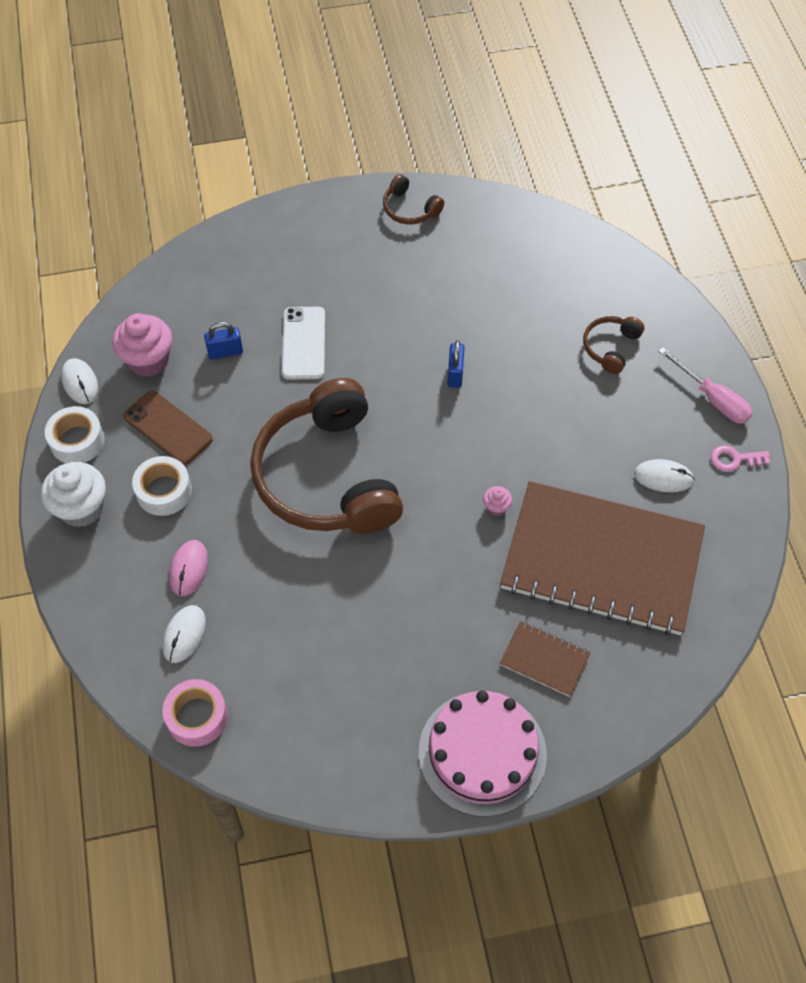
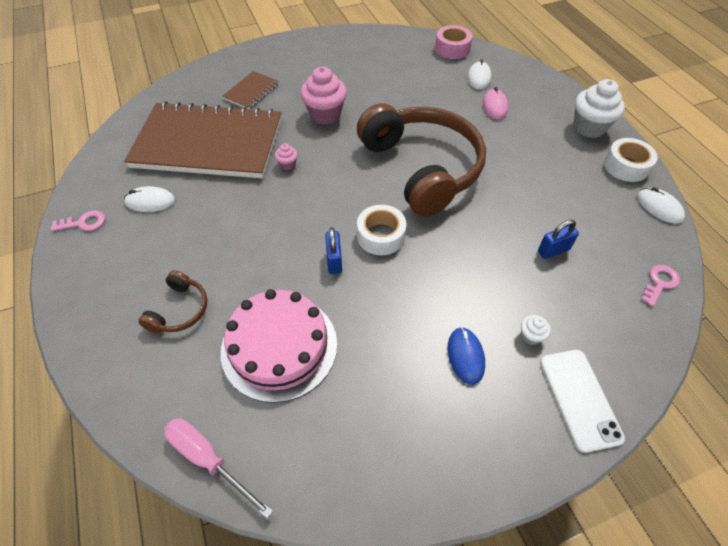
camera: 170 degrees right, 5 degrees down
(141, 306) = (660, 283): none -> pink key
(148, 360) = (616, 233): pink cupcake -> pink cupcake (325, 115)
(164, 491) = (538, 144): white tape -> white tape (381, 236)
(168, 428) = (563, 184): brown phone -> none
(289, 280) = (530, 336): none -> white cupcake
(304, 343) = (485, 269): white phone -> white phone (579, 399)
(353, 273) = (465, 356): none -> blue mouse
(410, 209) = (426, 466): brown headphones -> none
(482, 753) = (287, 53): pink cake -> pink cake (279, 346)
(544, 660) = (251, 91): brown notebook -> brown notebook turned 75 degrees counterclockwise
(712, 399) = (87, 272): pink screwdriver -> pink screwdriver (208, 459)

